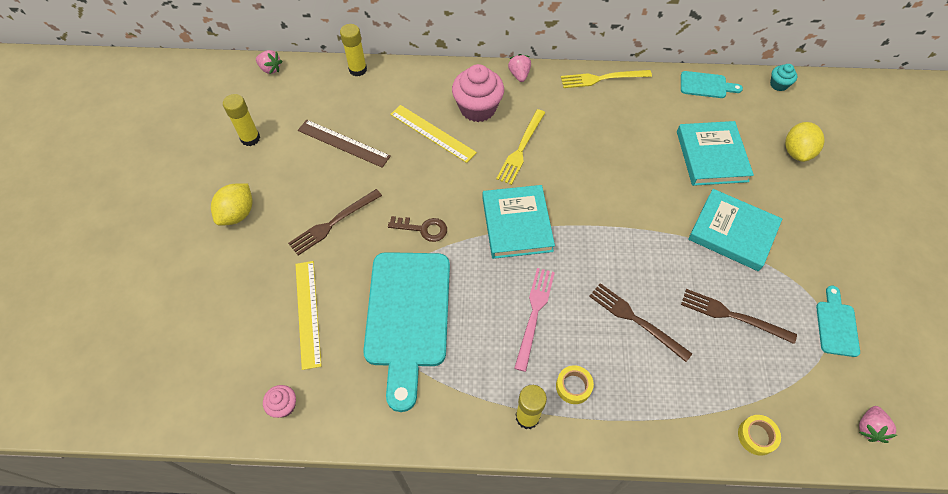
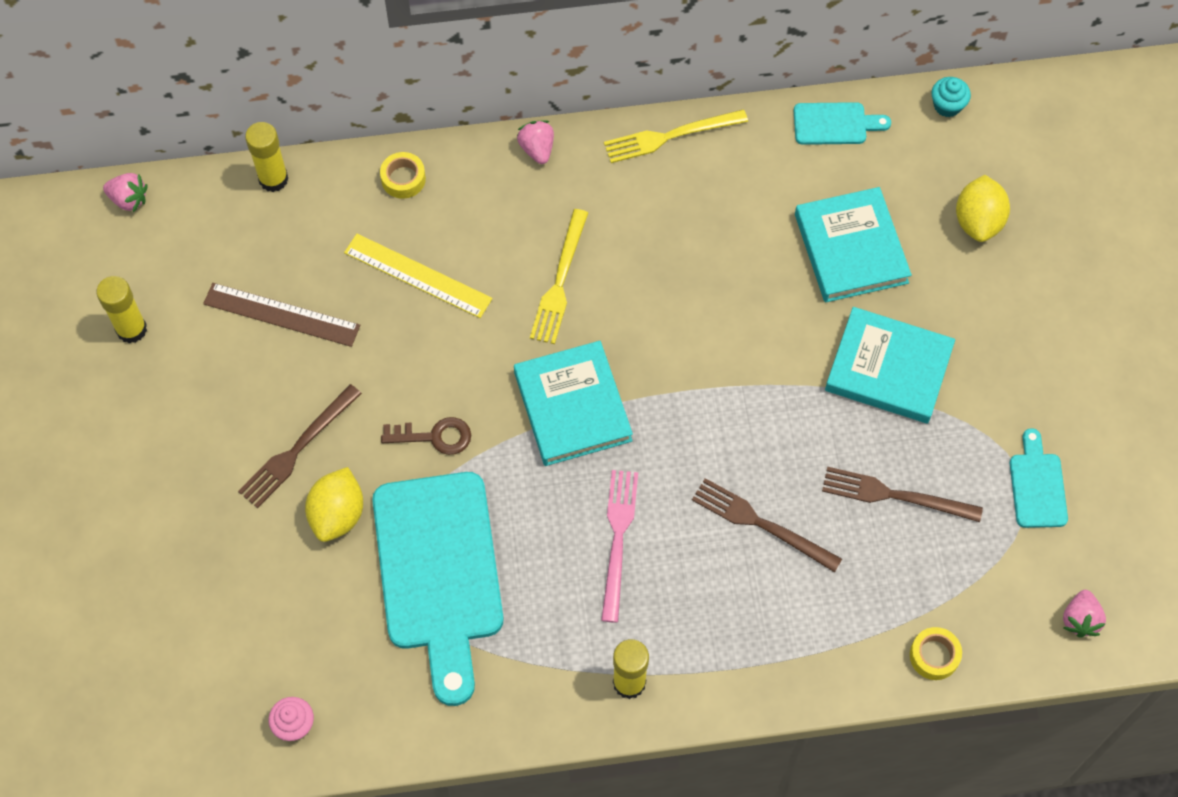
camera: 10 degrees left, 5 degrees up
(237, 214) = (148, 458): yellow lemon -> yellow lemon (337, 515)
(307, 313) = (294, 591): yellow ruler -> none
(477, 108) = (481, 220): pink cupcake -> none
(573, 386) = (686, 631): yellow tape -> yellow tape (403, 179)

